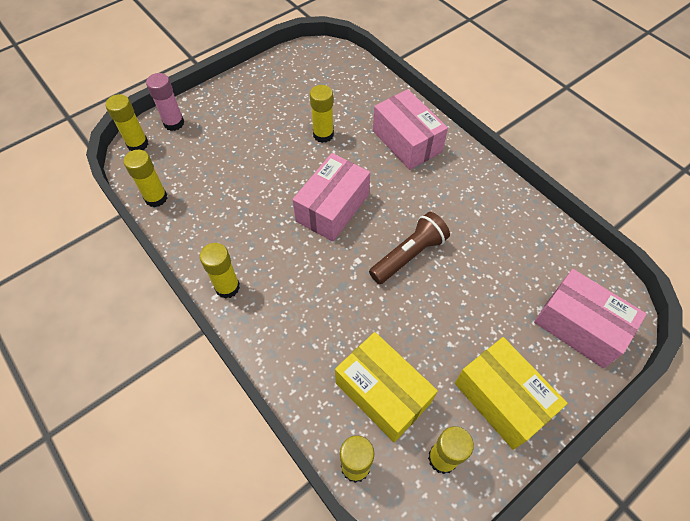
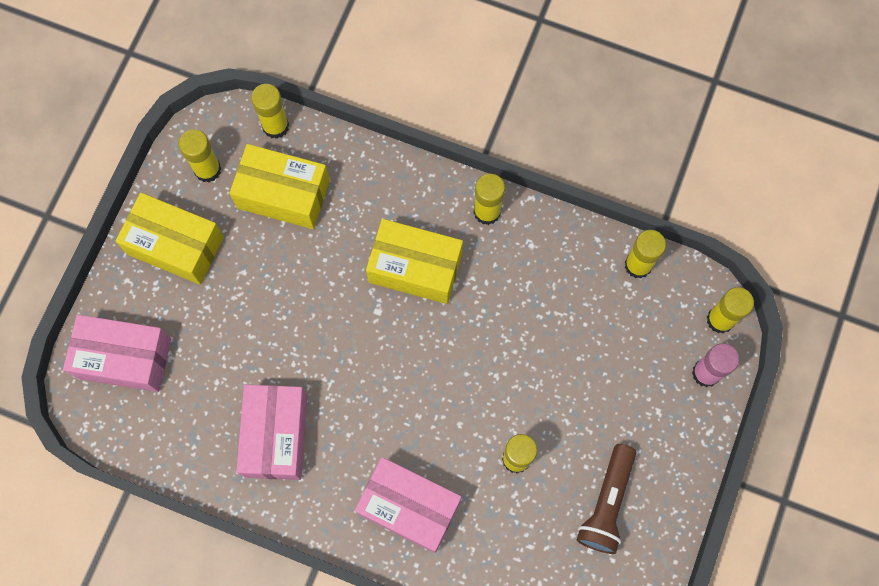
camera: 150 degrees right, 15 degrees up
(310, 275) = (415, 268): none -> yellow box
(332, 208) = (441, 360): pink box -> pink box (276, 436)
(409, 255) = (328, 346): brown flashlight -> brown flashlight (606, 503)

